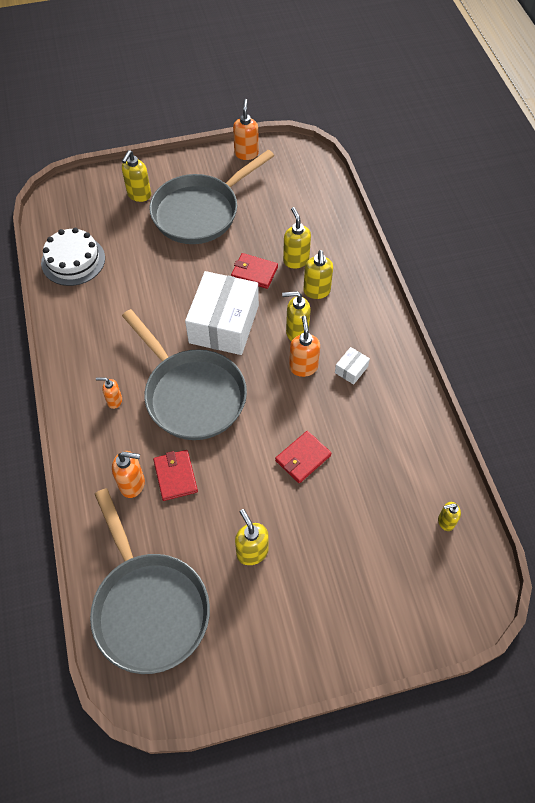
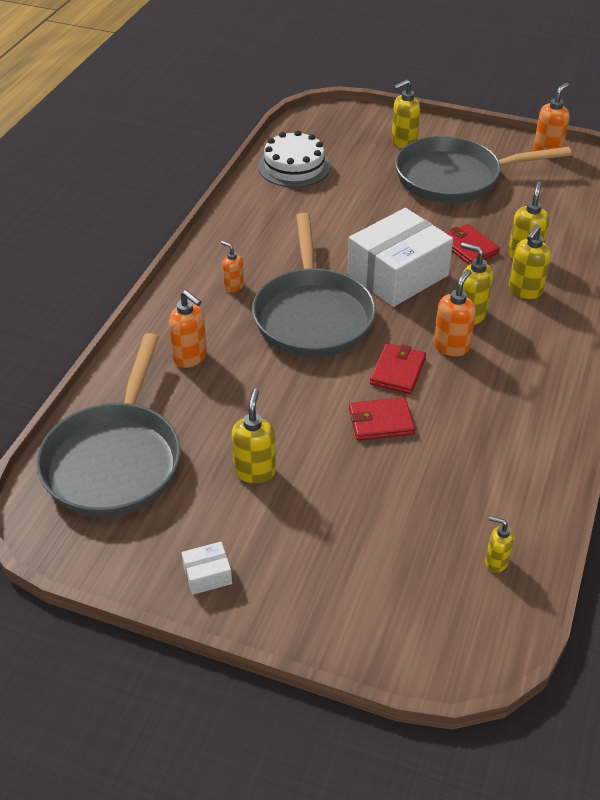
camera: 35 degrees right, 15 degrees down
(175, 476) = (236, 371): red wallet -> red wallet (397, 371)
(351, 370) = (504, 373): white box -> white box (207, 575)

